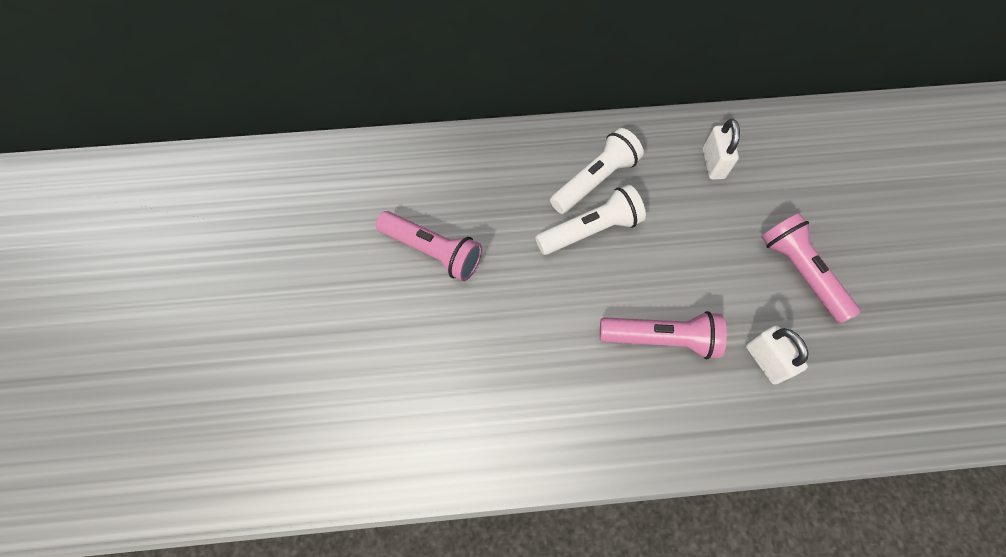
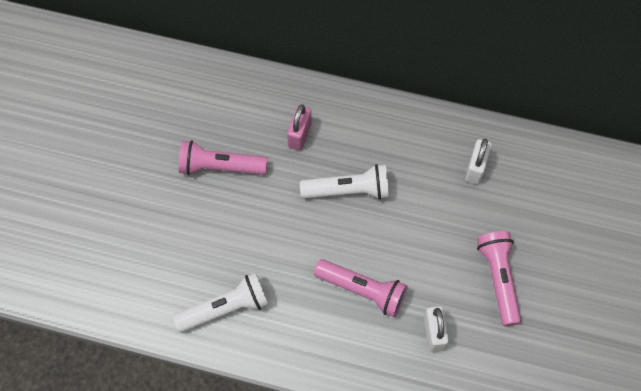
camera: 20 degrees right, 0 degrees up
(432, 251) = (220, 167): pink flashlight -> pink flashlight turned 135 degrees clockwise
(509, 188) = (299, 135): none -> pink padlock
(594, 181) = (371, 151): white flashlight -> white flashlight (225, 308)

